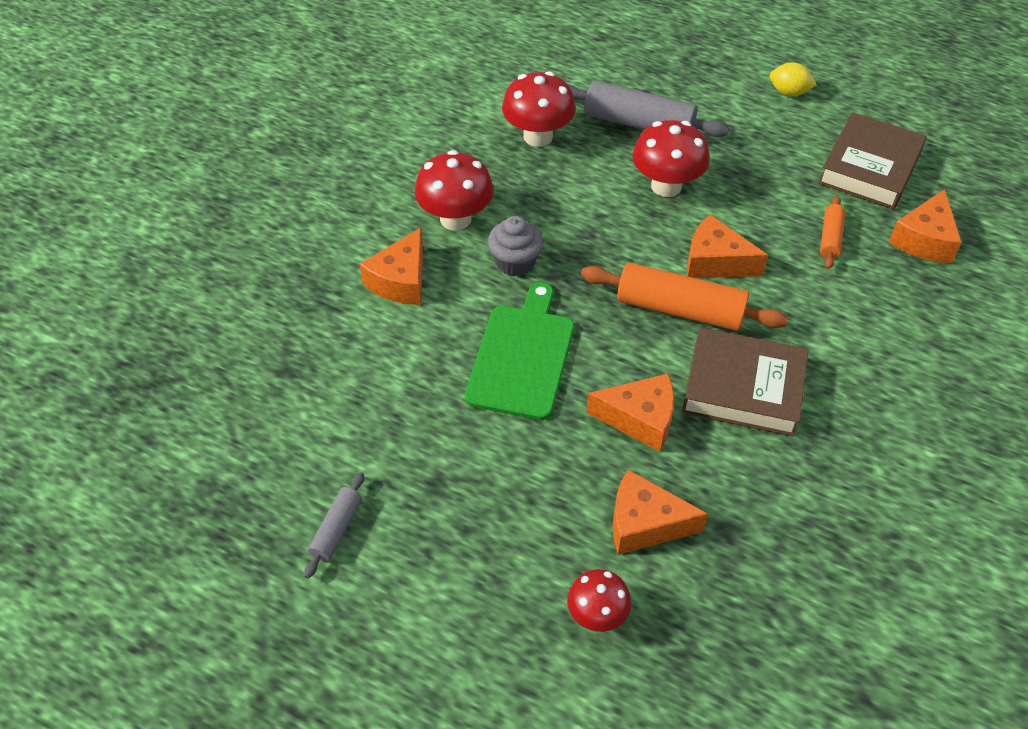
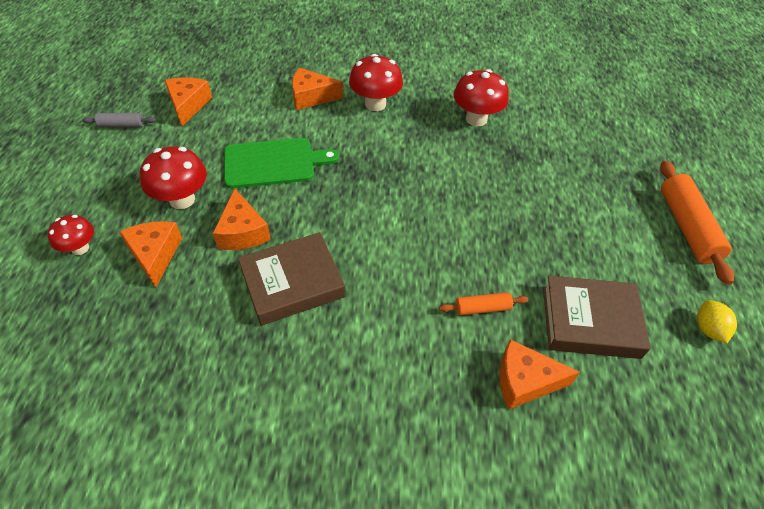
camera: 65 degrees right, 0 degrees up
(515, 262) = (353, 139): grey cupcake -> none
(638, 123) = (529, 164): grey rolling pin -> none
(666, 186) = (473, 194): red mushroom -> red mushroom (182, 199)
(680, 309) = (353, 230): orange rolling pin -> orange rolling pin (687, 227)
(715, 262) = (411, 240): orange cheese -> orange cheese (188, 105)
(743, 388) = (292, 283): brown book -> brown book turned 75 degrees clockwise
(789, 92) = (642, 245): yellow lemon -> yellow lemon (708, 329)

